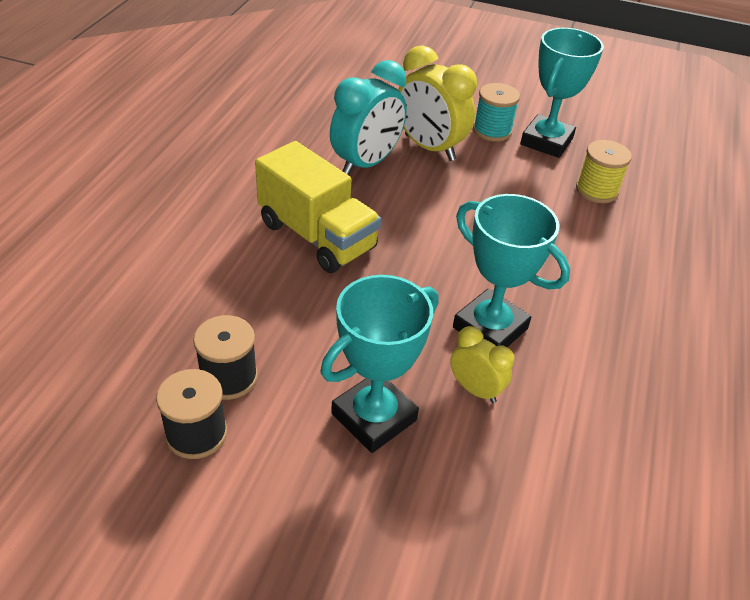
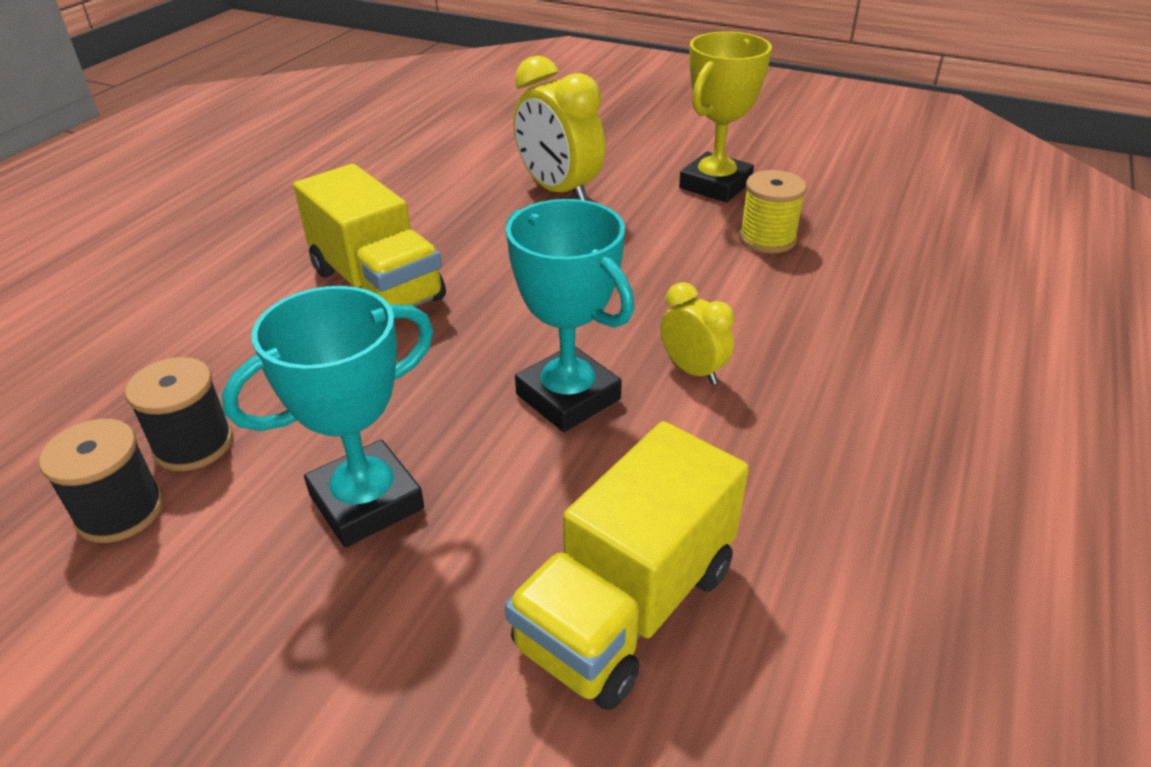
camera: 10 degrees right, 5 degrees down
(366, 164) = (471, 207): turquoise clock -> none
(475, 389) = (521, 472): yellow clock -> yellow clock (693, 370)
(492, 131) = (647, 173): turquoise spool -> none
(546, 141) = (715, 185): turquoise trophy -> yellow trophy
(576, 485) = (627, 607): none -> yellow truck

